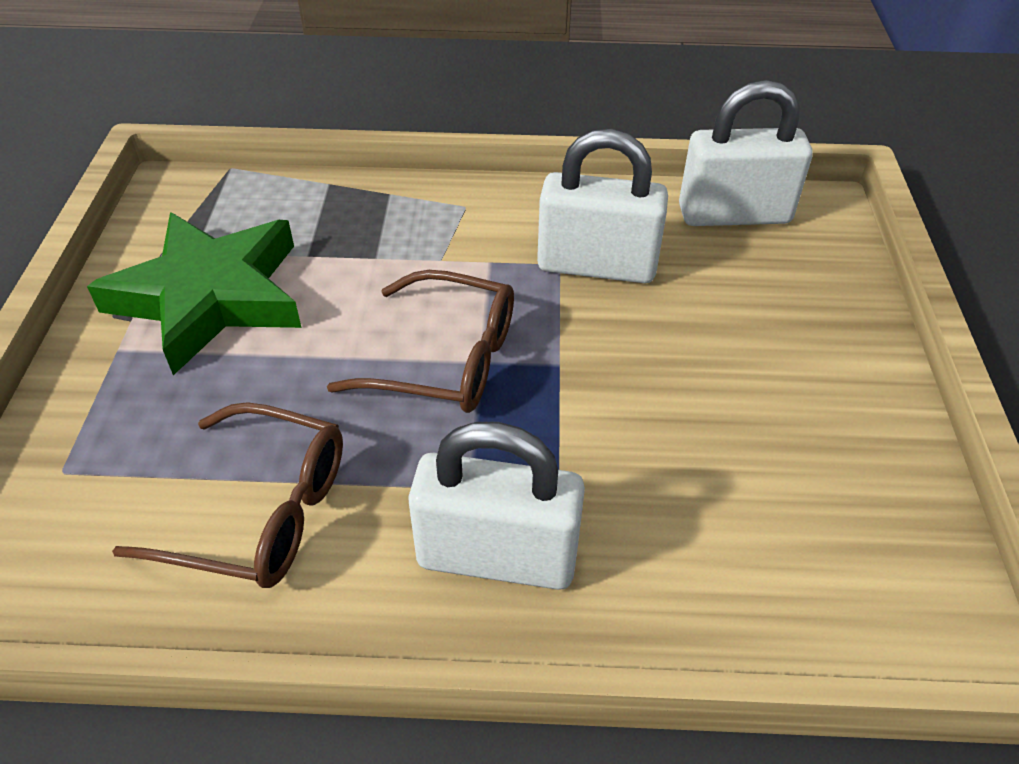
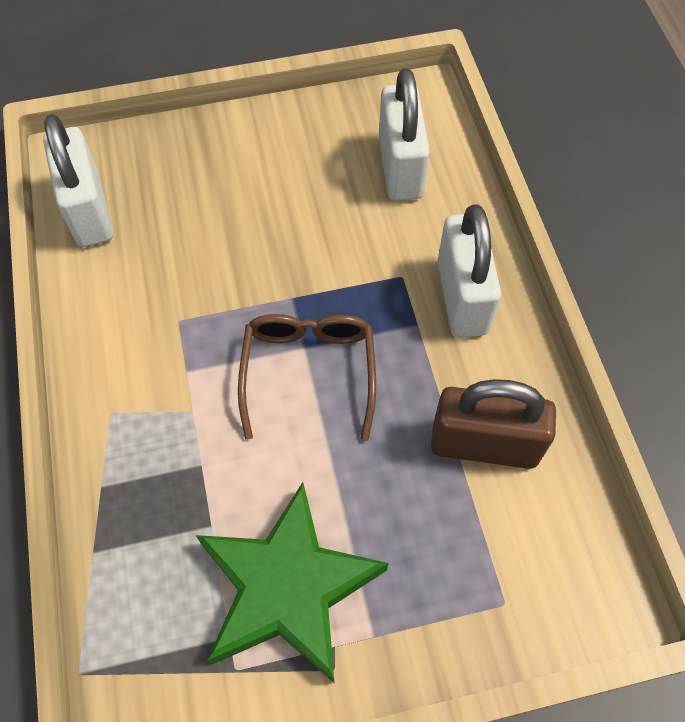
camera: 105 degrees left, 15 degrees up
(258, 511) = (484, 445): brown glasses -> brown padlock
(597, 265) = (175, 294): white padlock -> white padlock (400, 167)

